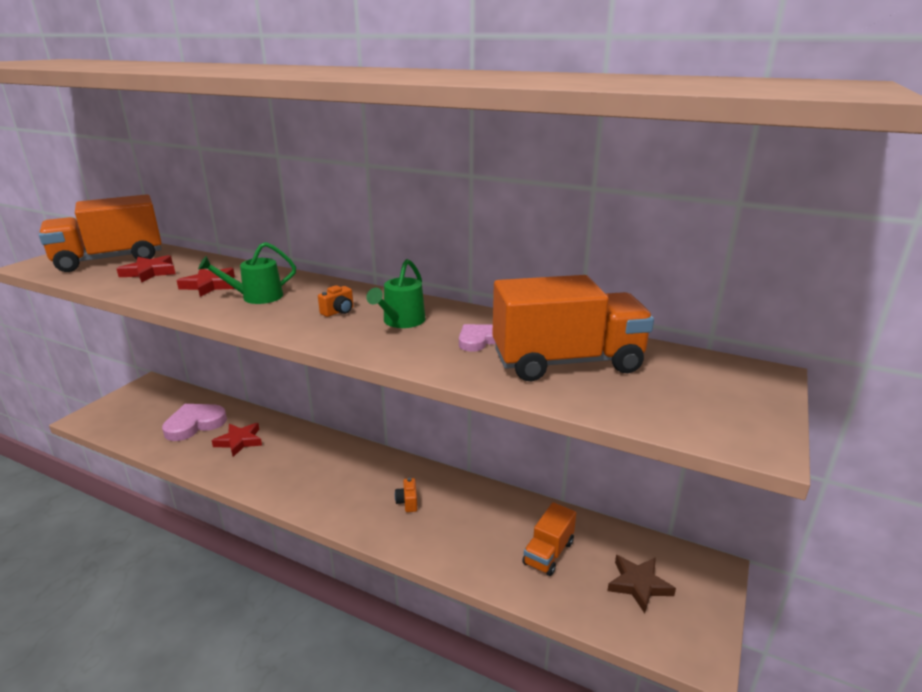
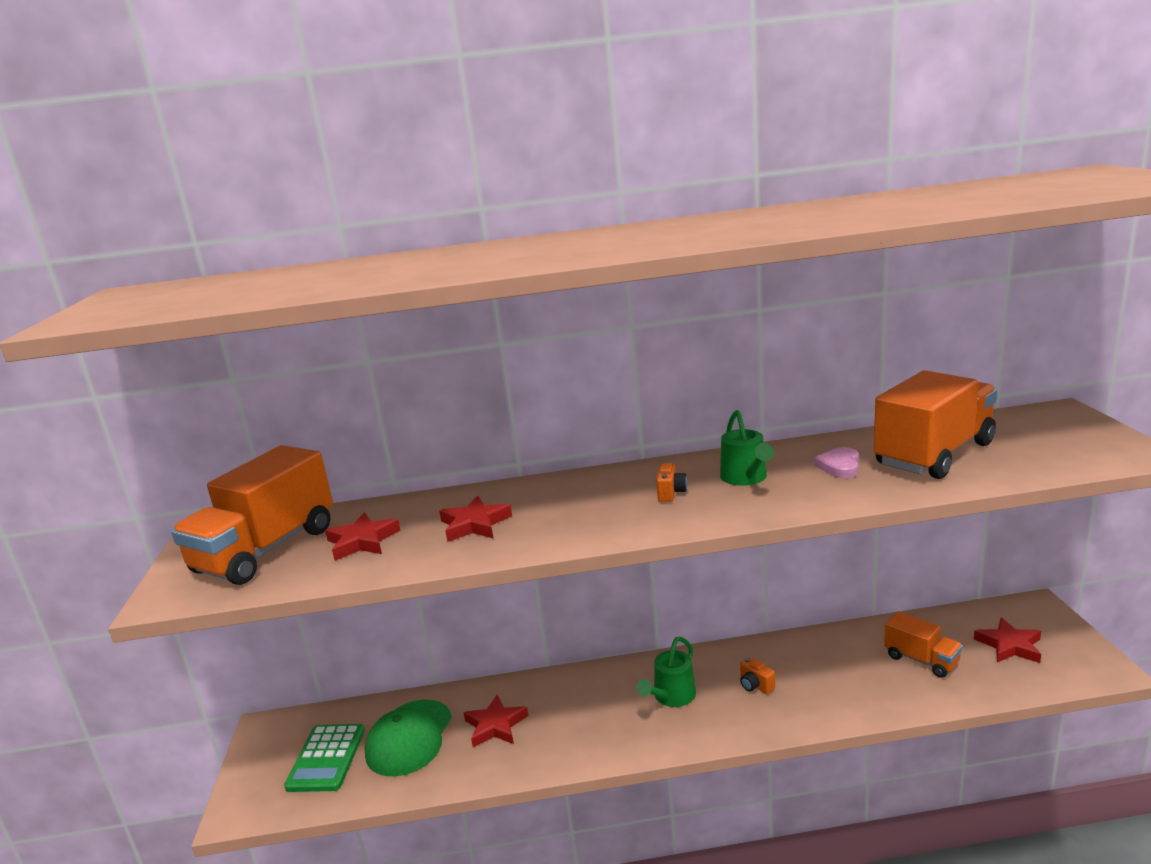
camera: 30 degrees left, 5 degrees down
(149, 414) = (326, 758): none -> green calculator
(194, 424) = (409, 738): pink heart -> green cap
(256, 297) = (556, 514): green watering can -> green watering can (671, 696)
(548, 553) = (921, 660): orange truck -> orange truck turned 45 degrees counterclockwise
(638, 585) = (1009, 645): brown star -> red star

